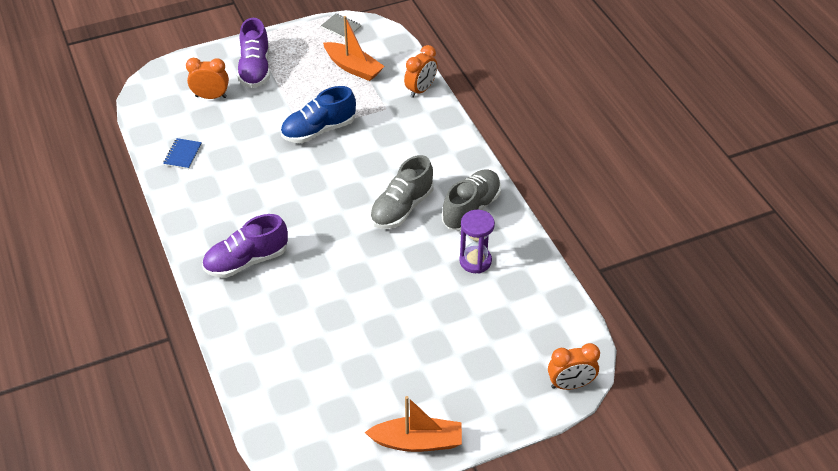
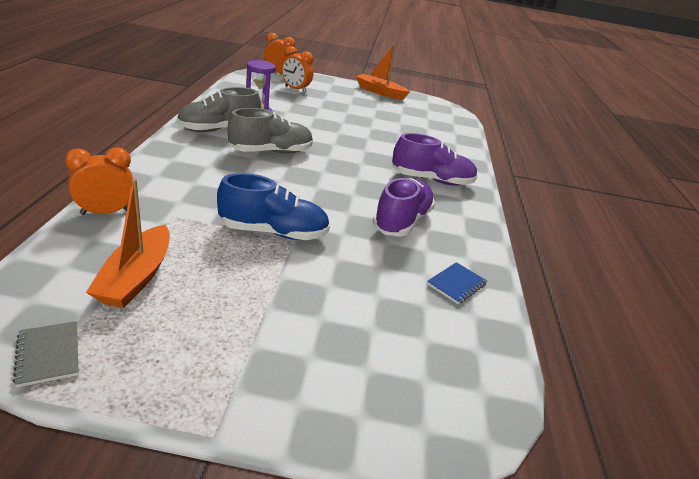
camera: 155 degrees left, 15 degrees down
(211, 97) = (377, 343): orange clock -> orange clock (295, 89)
(255, 69) = (274, 354): purple shoe -> purple shoe (401, 221)
(353, 68) = (136, 277): orange boat -> orange boat turned 150 degrees counterclockwise

